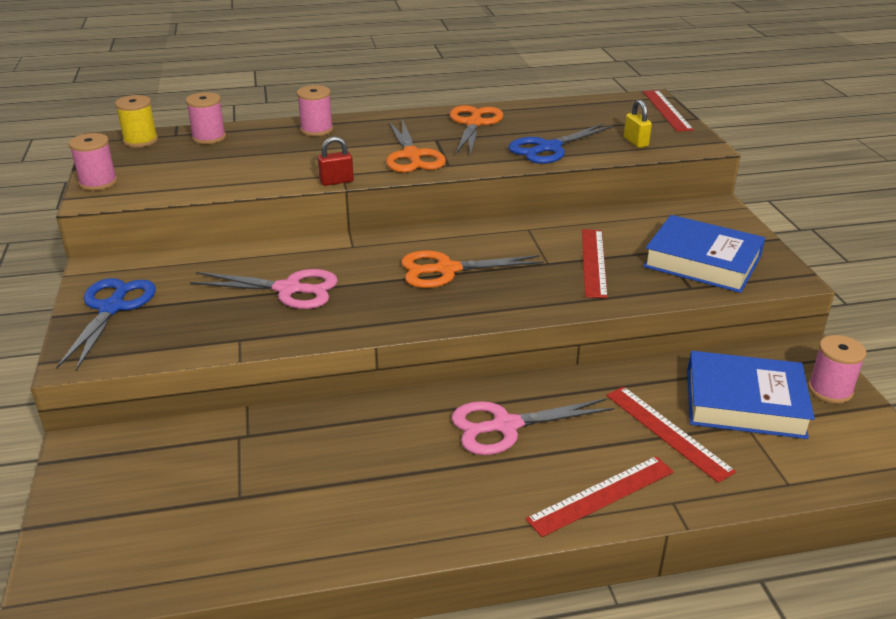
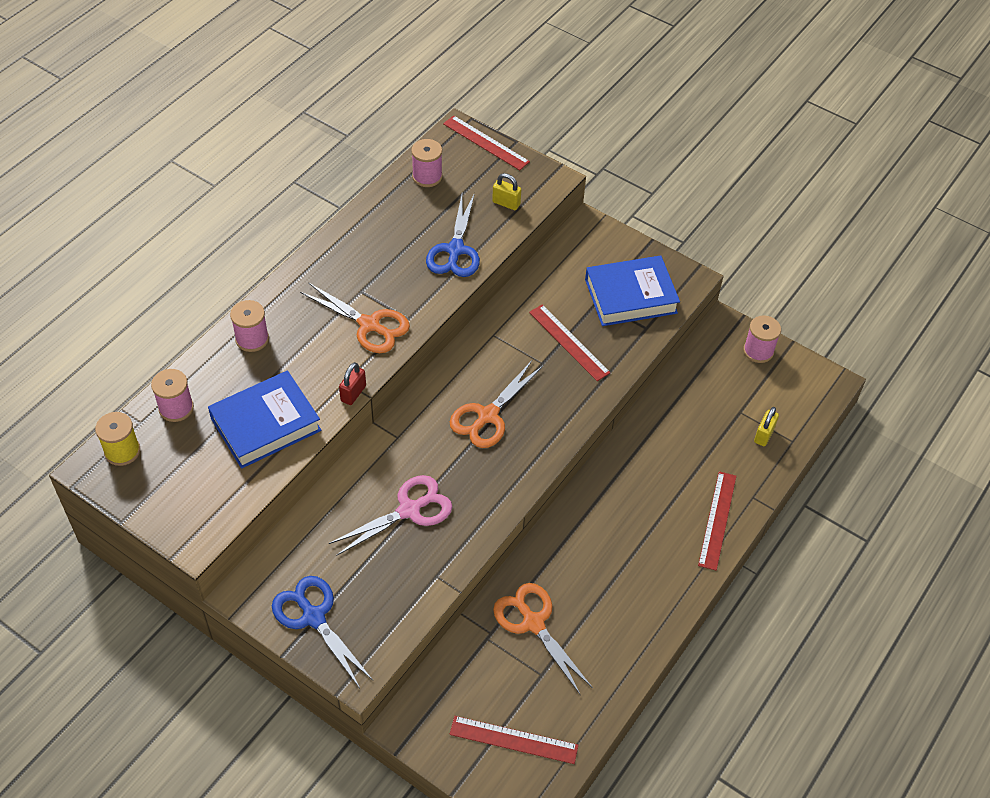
camera: 45 degrees left, 20 degrees up
(98, 183) = (170, 523): pink spool -> pink spool (427, 177)
(474, 124) = (366, 251): orange scissors -> orange scissors (533, 623)
(505, 426) = (624, 510): pink scissors -> none
(667, 432) = (708, 448): red ruler -> red ruler (513, 740)
(744, 403) = (726, 394): blue book -> blue book (265, 424)
(754, 458) = (764, 435): none -> yellow padlock

